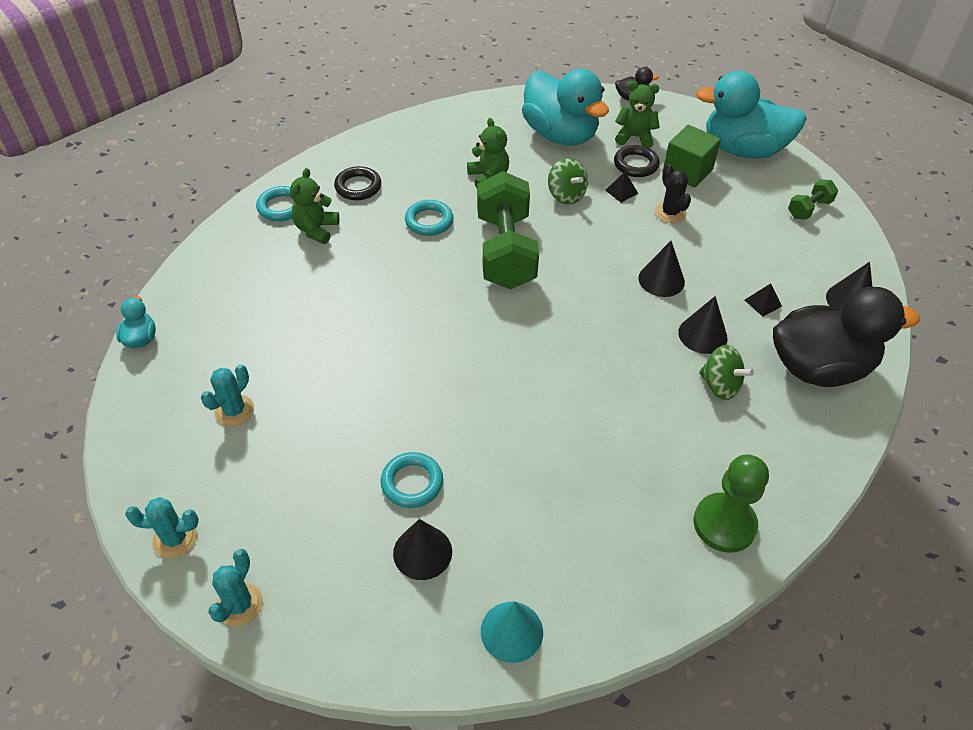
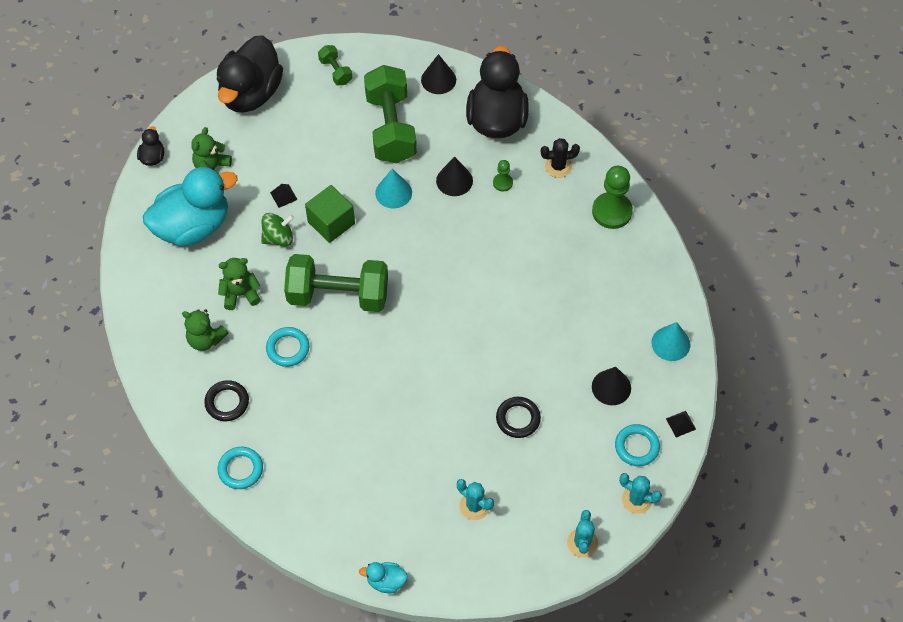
camera: 80 degrees left, 10 degrees up
(316, 229) = (278, 440): green teddy bear -> green teddy bear (205, 339)
(412, 482) = (556, 388): turquoise ring -> turquoise ring (637, 447)
(636, 164) = (250, 177): black ring -> black ring (518, 419)
(661, 280) = (393, 192): black cone -> turquoise cone
(670, 212) = (318, 167): black cactus -> black cactus (558, 166)
(687, 171) = (269, 141): green cube -> green cube (331, 223)
(720, 385) = (502, 183): green spinning top -> green pawn
(743, 150) = (251, 93): turquoise duck -> black duck
(753, 265) = (390, 128): none -> green dumbbell
(763, 303) = (430, 134): black pyramid -> black pyramid (681, 424)

